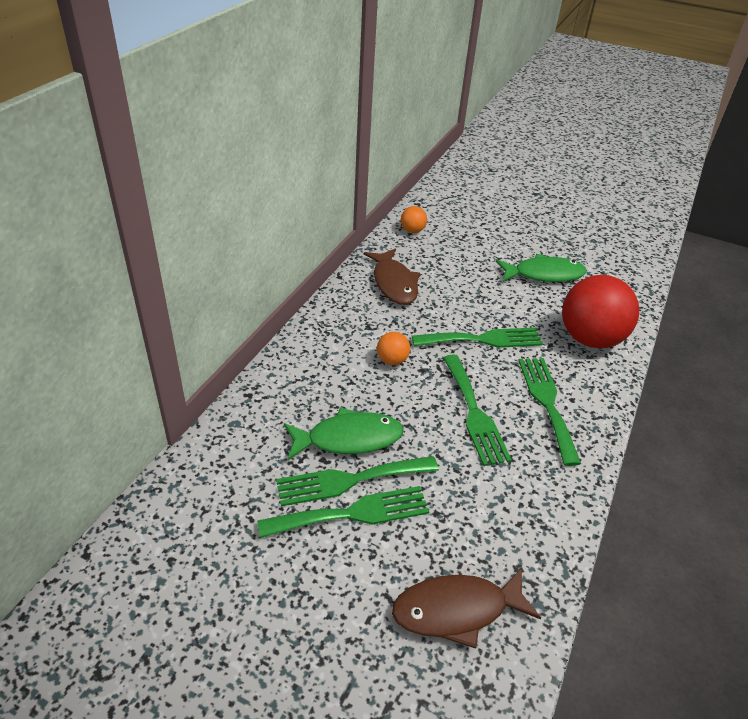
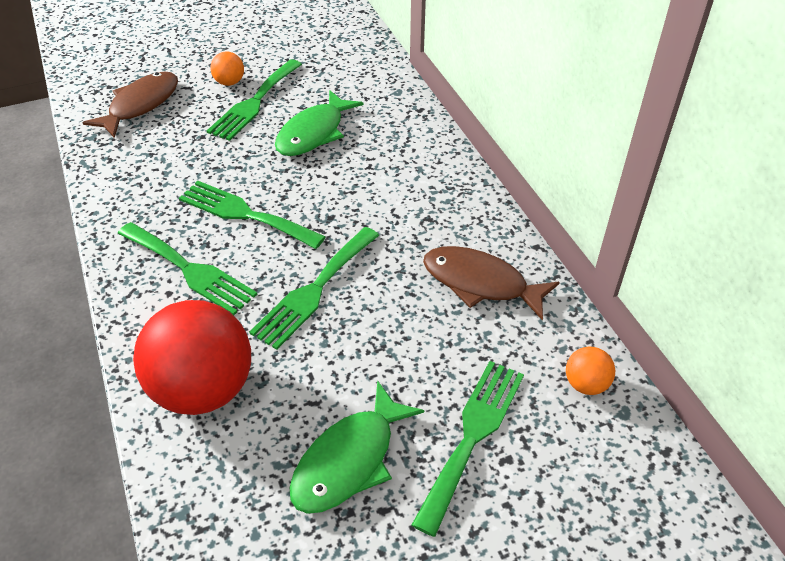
camera: 135 degrees right, 5 degrees up
(350, 480) = (279, 115): green fork -> green fork (472, 436)
(392, 360) = (365, 205): orange ball -> orange ball (229, 82)

